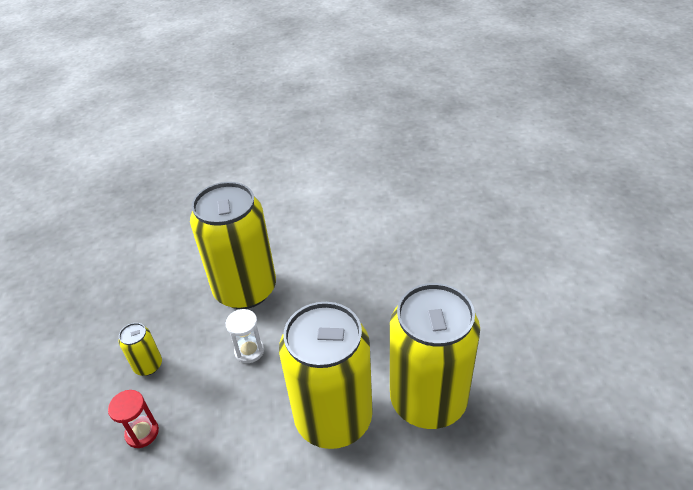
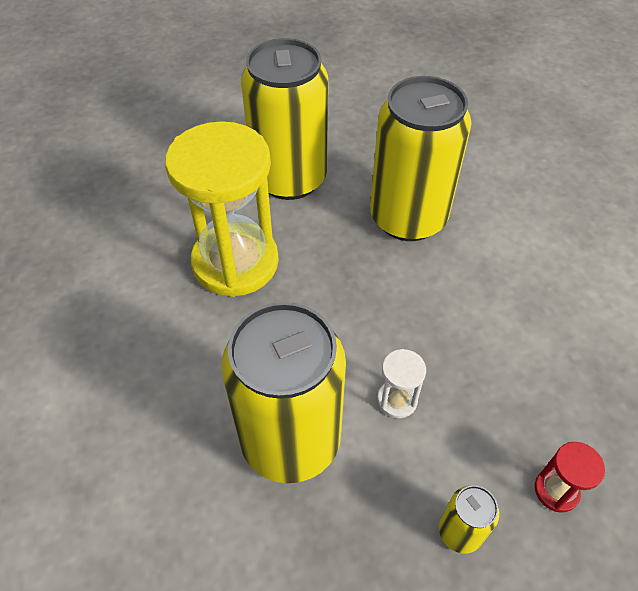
camera: 105 degrees left, 10 degrees up
(333, 418) = (456, 290): yellow can -> yellow can (289, 178)
(397, 273) = (235, 262): none -> yellow hourglass

